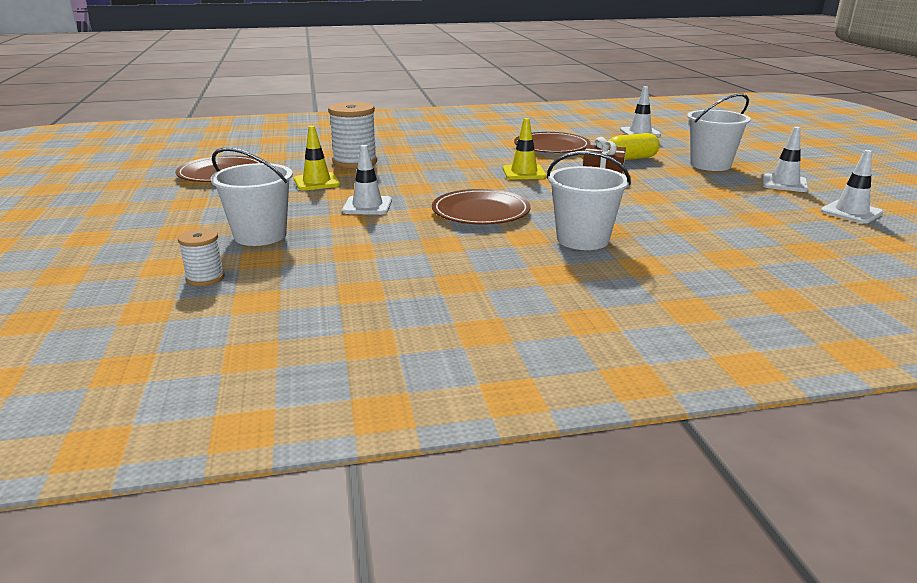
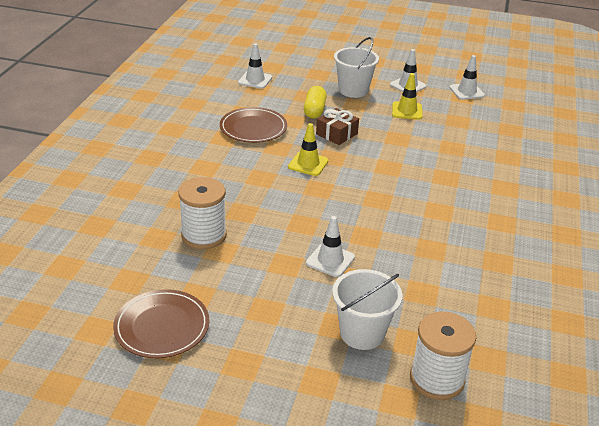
camera: 65 degrees left, 10 degrees up
(205, 278) = (437, 379): white spool -> white spool, size x1.80
(317, 182) = (245, 271): yellow traffic cone -> yellow traffic cone (407, 111)
(480, 211) = (380, 212): brown plate -> none
(582, 239) = (456, 192): white bucket -> none

